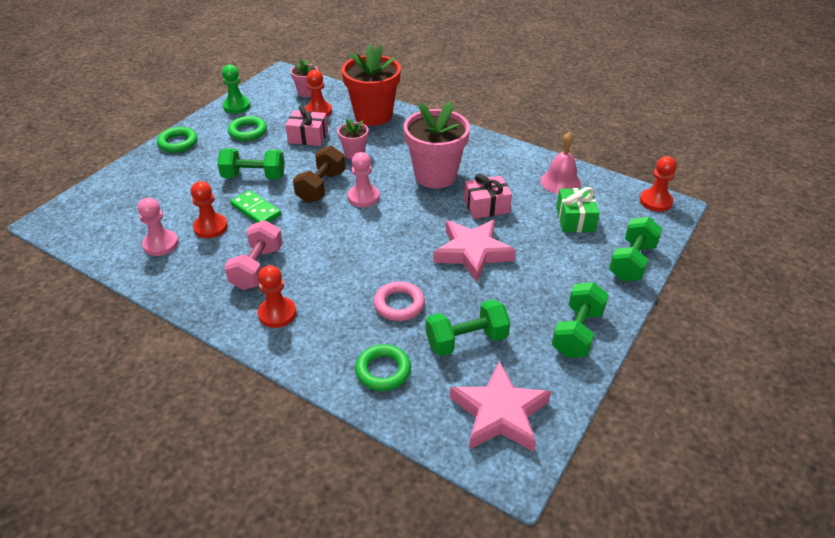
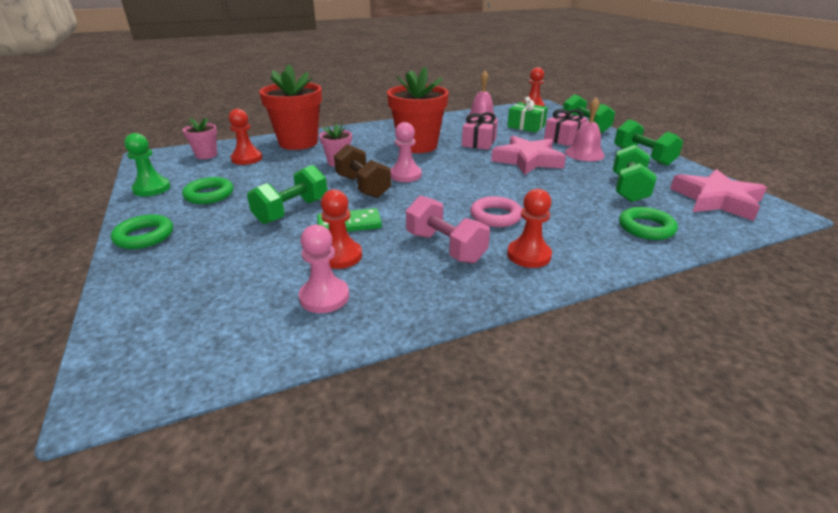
camera: 55 degrees left, 10 degrees down
(308, 137) = (276, 172): pink gift -> pink gift (563, 138)
(399, 304) = (565, 200): pink ring -> pink ring (495, 216)
(435, 175) = (417, 146): pink flower pot -> red flower pot
(535, 285) = (584, 154): none -> pink bell

